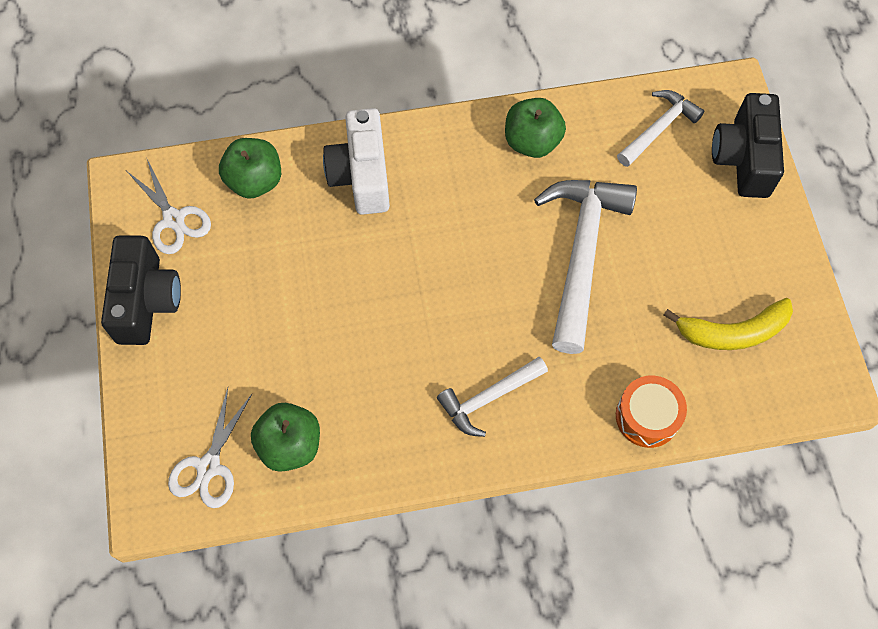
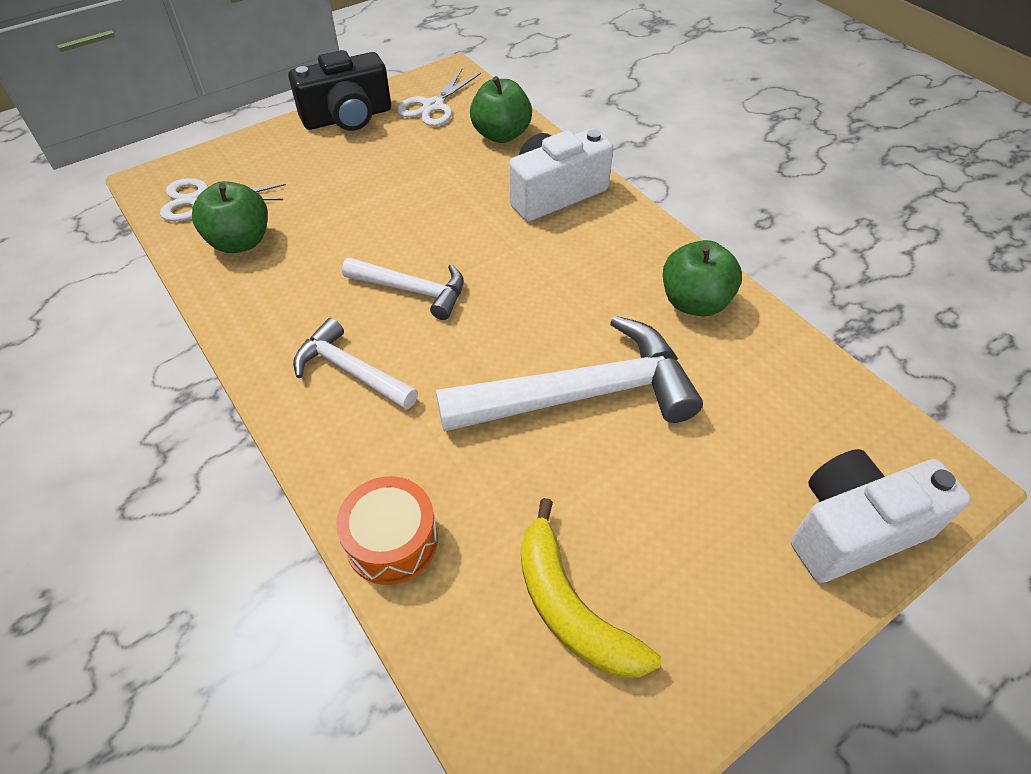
camera: 65 degrees right, 15 degrees down
(659, 128) = (814, 415): white hammer -> white hammer (412, 290)
(743, 158) = (853, 529): black camera -> white camera

